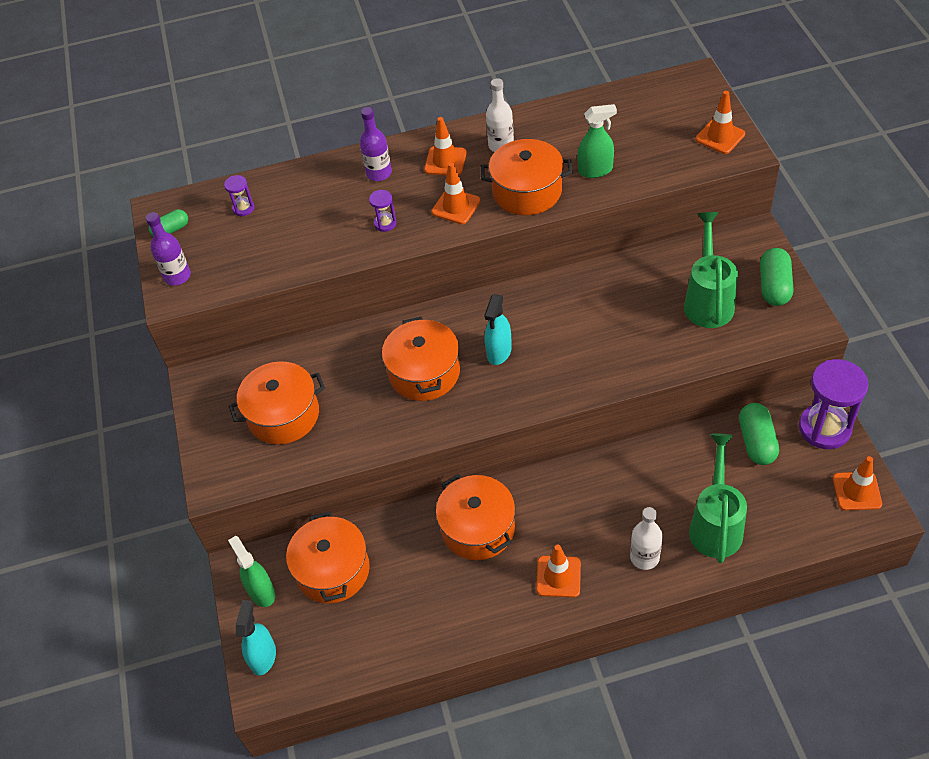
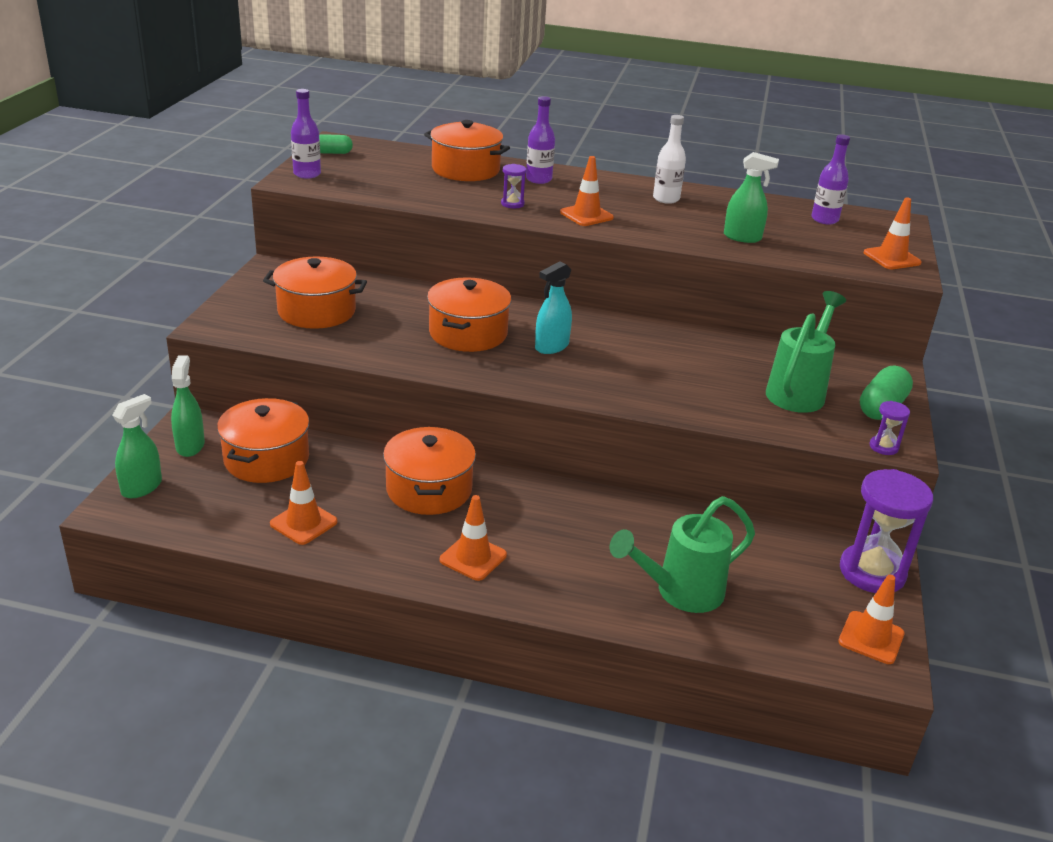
camera: 20 degrees right, 20 degrees down
(243, 208) = (403, 161): purple hourglass -> purple hourglass (883, 447)
(263, 657) = (142, 487): turquoise spray bottle -> green spray bottle
(445, 161) = (605, 191): orange traffic cone -> orange traffic cone (303, 523)
(527, 191) = (662, 228): orange pot -> orange pot (465, 169)
(640, 108) = (824, 219): none -> purple bottle
(644, 557) = (577, 583): white bottle -> none
(715, 524) = (679, 592): green watering can -> green watering can turned 150 degrees counterclockwise
(756, 442) = (782, 550): green capsule -> none

